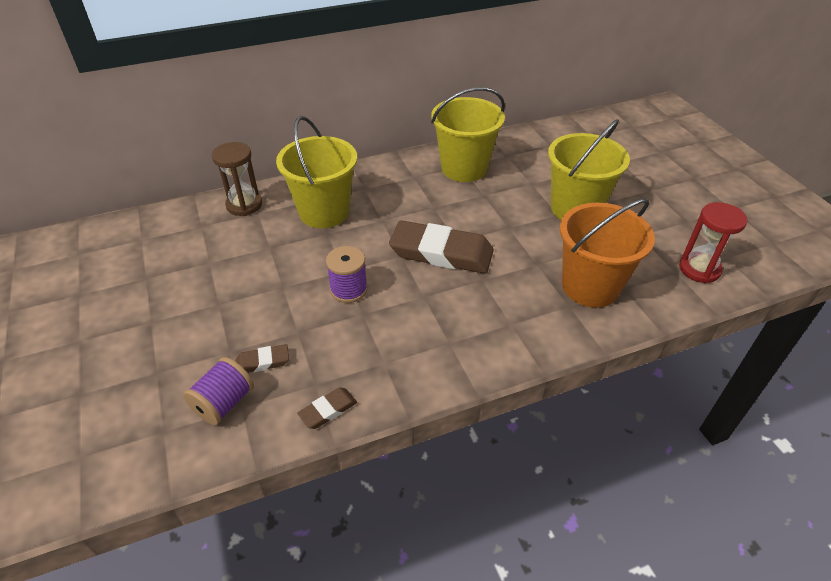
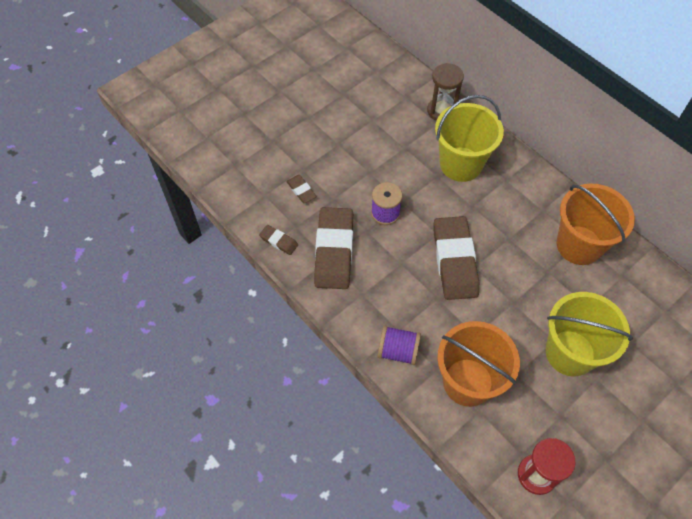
camera: 70 degrees right, 15 degrees up
(224, 403) = (264, 185): purple spool -> purple spool (398, 351)
(375, 353) = (334, 251): none -> brown eraser
(464, 168) = (579, 245): yellow bucket -> orange bucket

